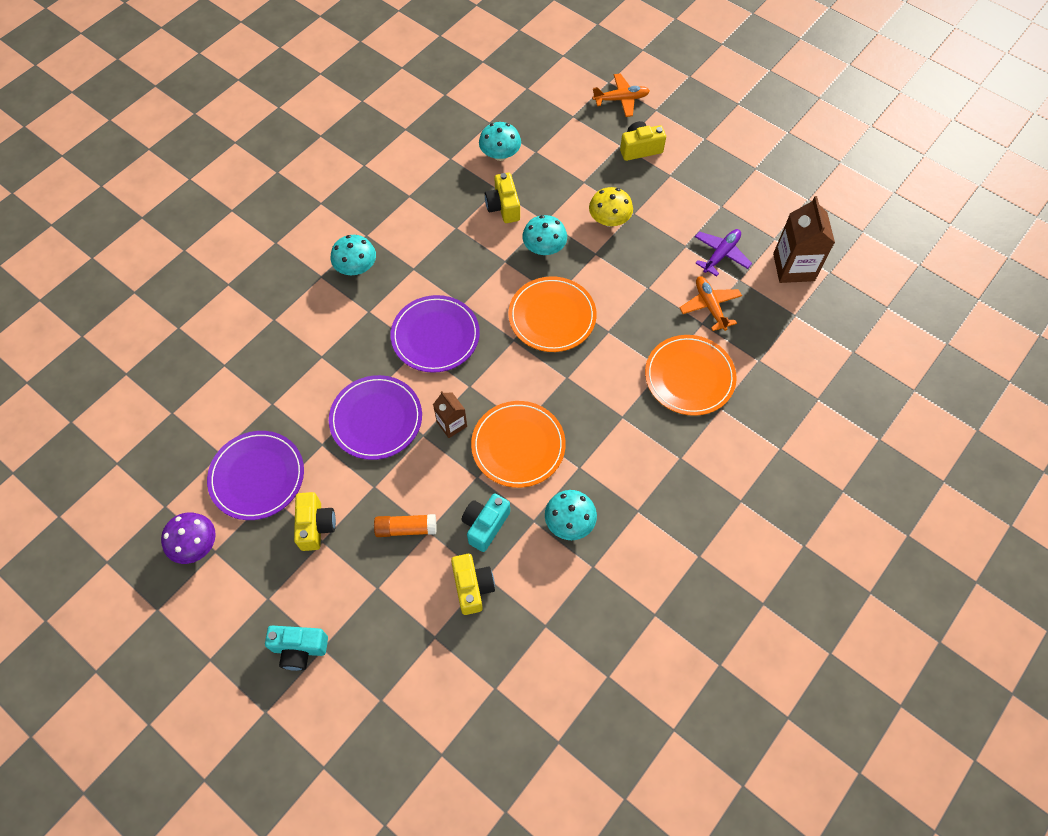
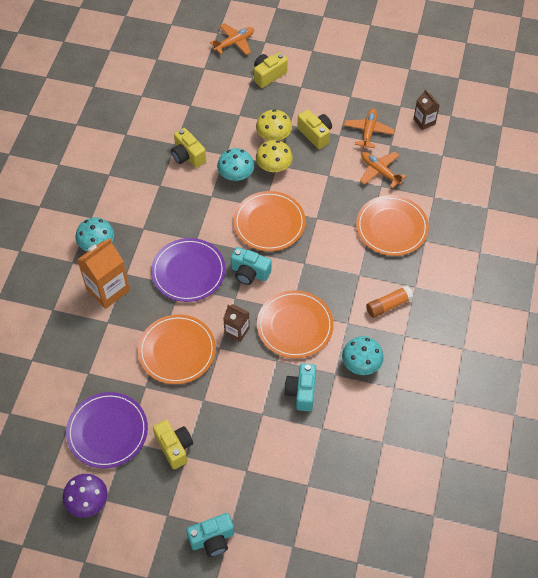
camera: 25 degrees left, 5 degrees down
(341, 321) = (108, 290): none -> orange carton
(376, 419) = (177, 351): purple plate -> orange plate
(406, 528) = (244, 419): orange glue stick -> orange glue stick (388, 305)
(472, 587) = (316, 439): yellow camera -> yellow camera (315, 134)
(500, 154) = (163, 117): turquoise mushroom -> none
(500, 364) = (249, 273): none -> turquoise camera
(591, 254) = (274, 167): none -> yellow mushroom
(721, 254) = (368, 131): purple plane -> orange plane
(793, 267) = (424, 121): brown carton -> brown carton, size x0.57

